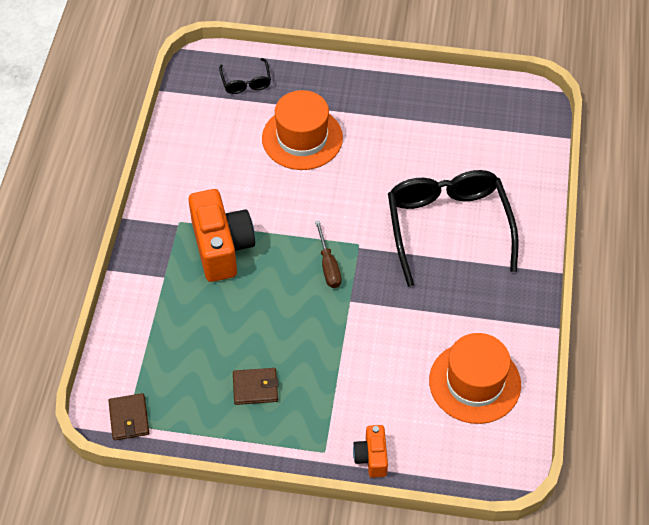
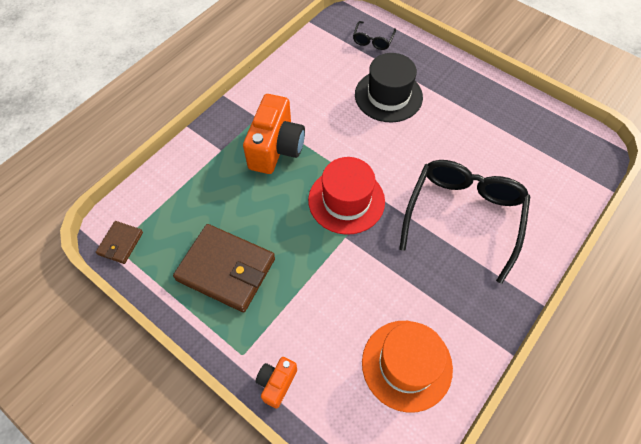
camera: 30 degrees right, 5 degrees up
(255, 388) = (226, 269): brown wallet -> brown wallet, size x2.03
(302, 138) = (388, 96): orange hat -> black hat
(328, 265) = (346, 200): brown screwdriver -> red hat

